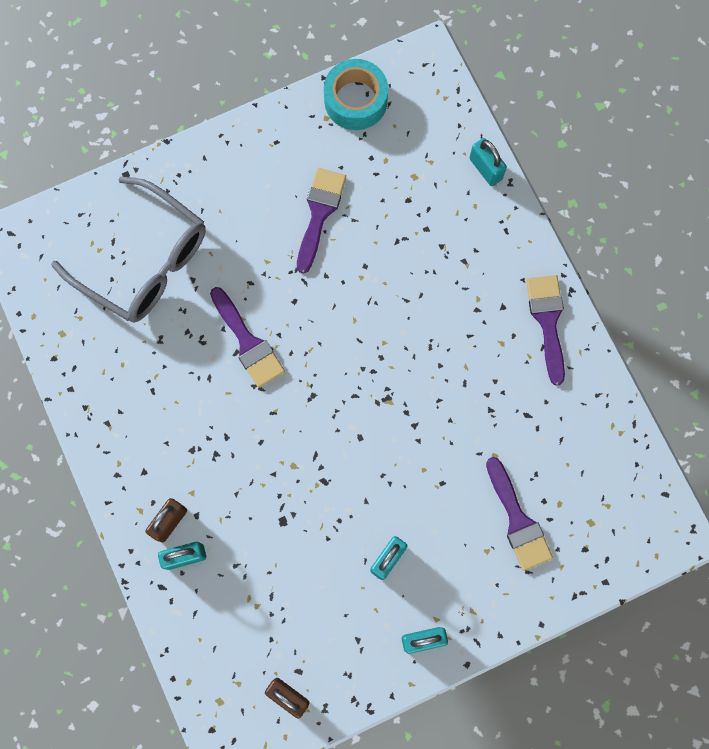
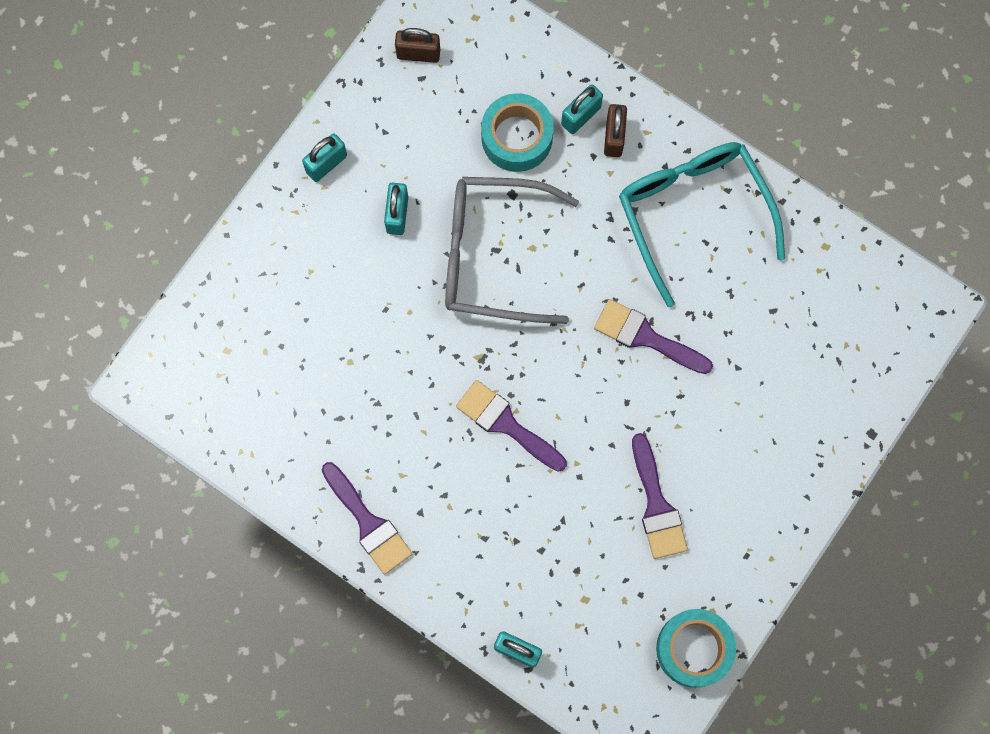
camera: 150 degrees right, 0 degrees up
(145, 261) = (795, 359): grey glasses -> grey glasses (492, 255)
(147, 420) = (693, 213): none -> turquoise glasses
(249, 568) = (517, 137): none -> turquoise tape
(517, 520) = (296, 314): purple brush -> purple brush (506, 424)

